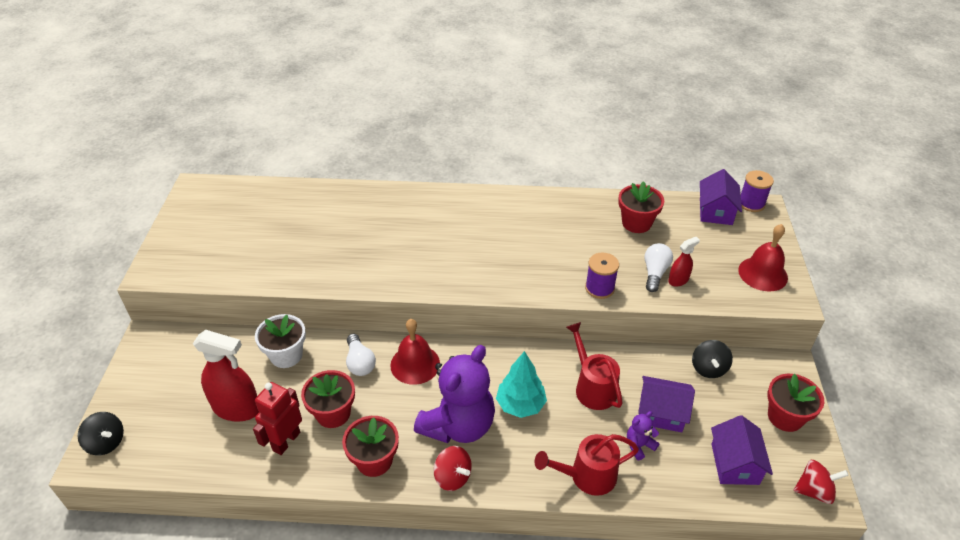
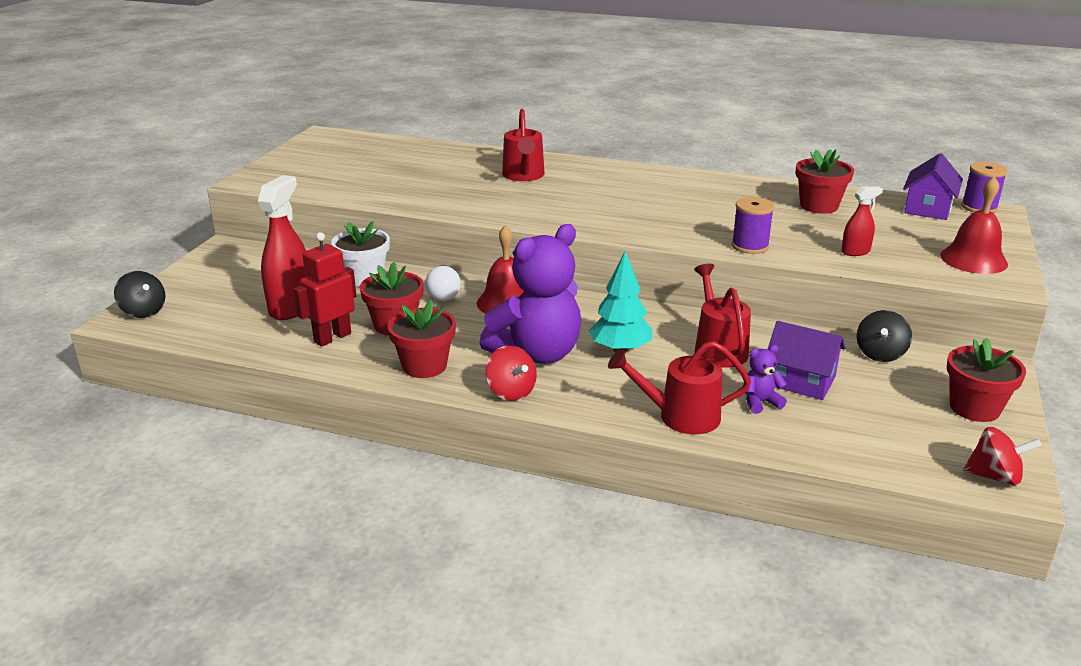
camera: 15 degrees right, 15 degrees down
(237, 408) = (291, 307): red spray bottle -> red spray bottle turned 105 degrees counterclockwise
(393, 221) = (523, 176): none -> red watering can
(655, 273) = (826, 243): white light bulb -> none
(735, 464) = (887, 436): purple house -> none

